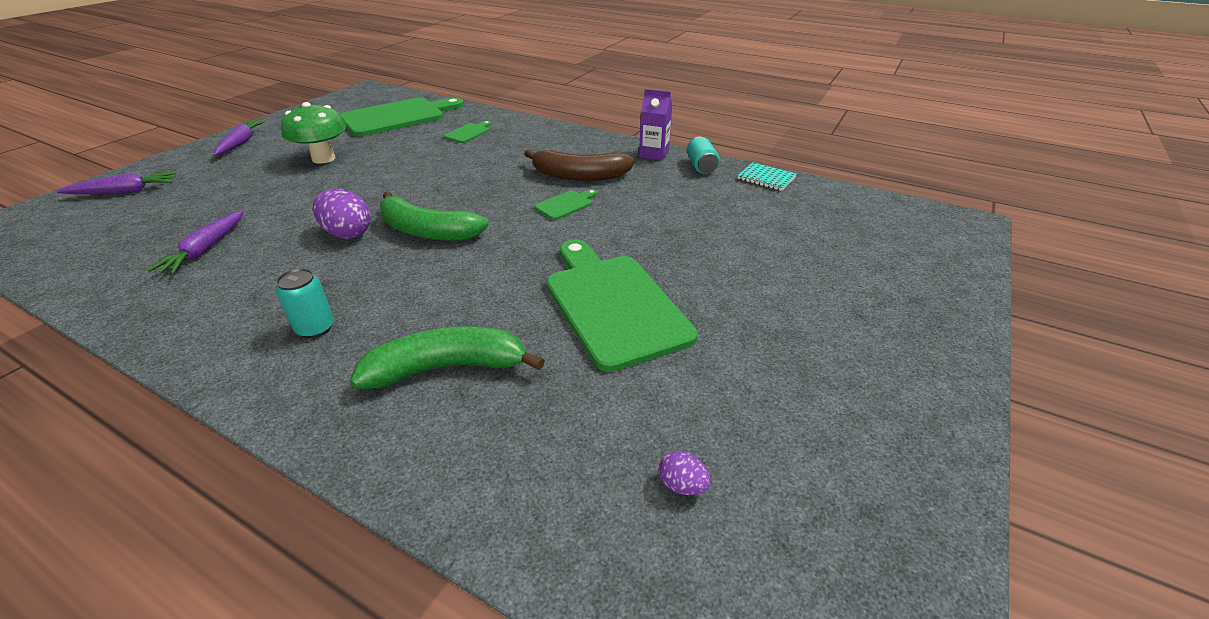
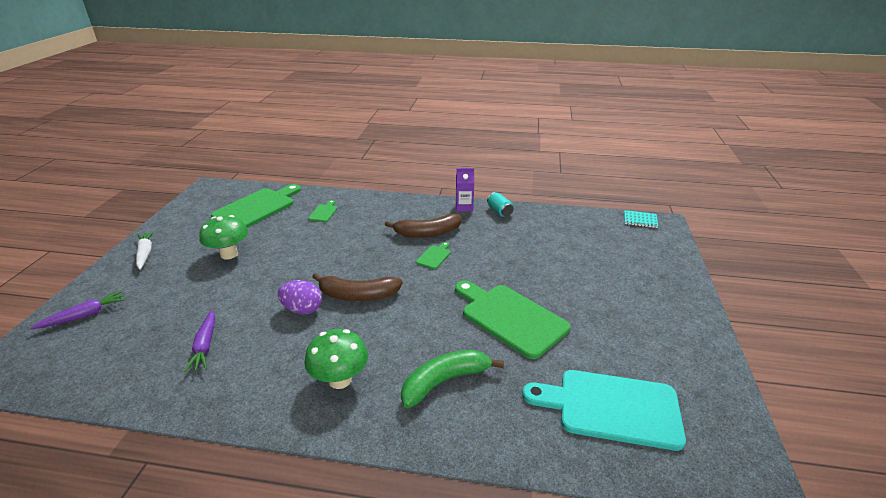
camera: 20 degrees left, 5 degrees down
(241, 143) = (145, 254): purple carrot -> white carrot
(315, 328) = (340, 380): turquoise can -> green mushroom
(427, 231) = (357, 295): green banana -> brown banana
(682, 485) = (611, 408): purple egg -> turquoise cutting board
(766, 178) = (543, 213): turquoise notebook -> turquoise notebook (640, 220)

